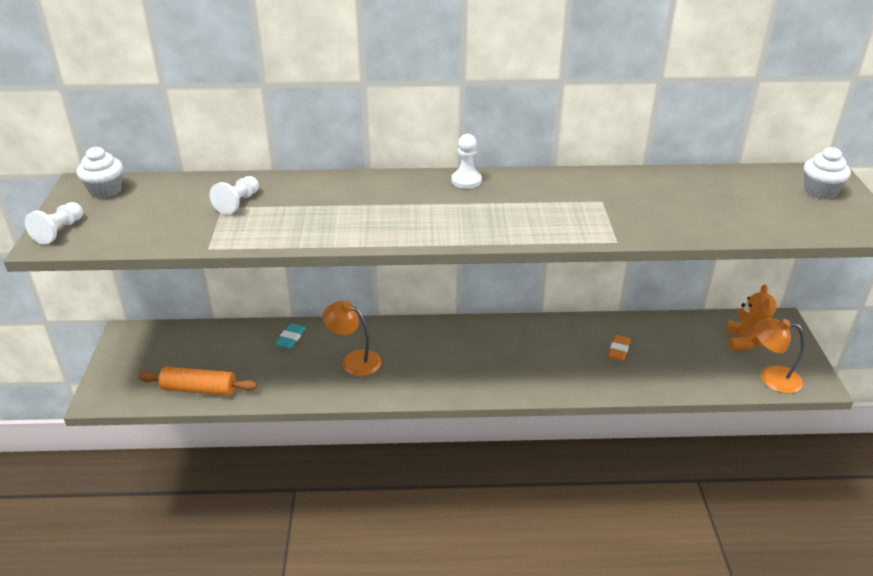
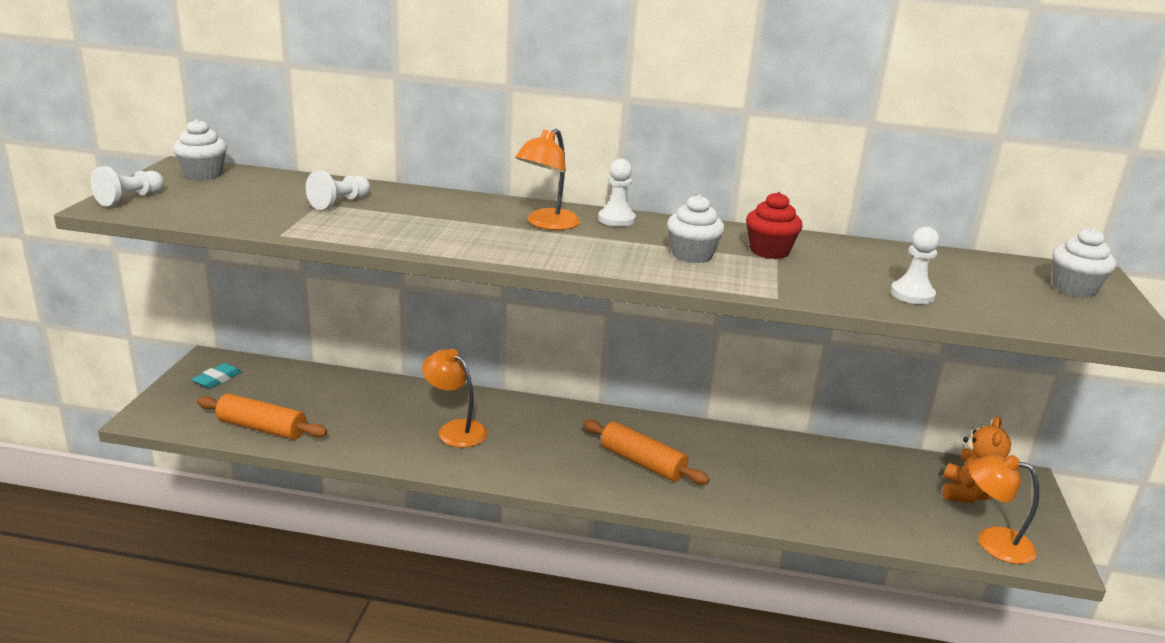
camera: 10 degrees right, 10 degrees down
(291, 338) = (391, 395): turquoise eraser -> turquoise eraser (217, 379)
(415, 196) = (547, 224): none -> orange lamp
(506, 361) = (642, 462): none -> orange rolling pin
(538, 209) = (692, 255): none -> white cupcake
(594, 194) = (769, 251): none -> red cupcake
(618, 350) = (792, 475): orange eraser -> none
(711, 219) = (912, 294): none -> white pawn

